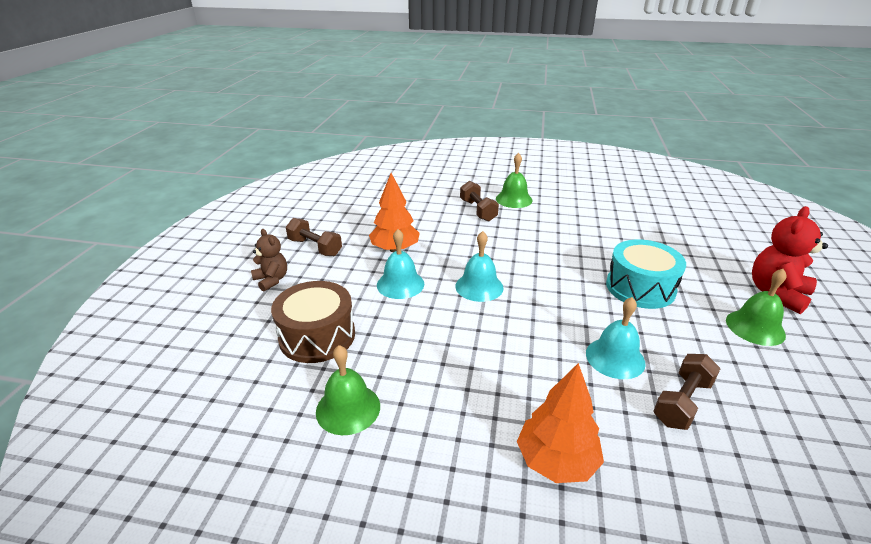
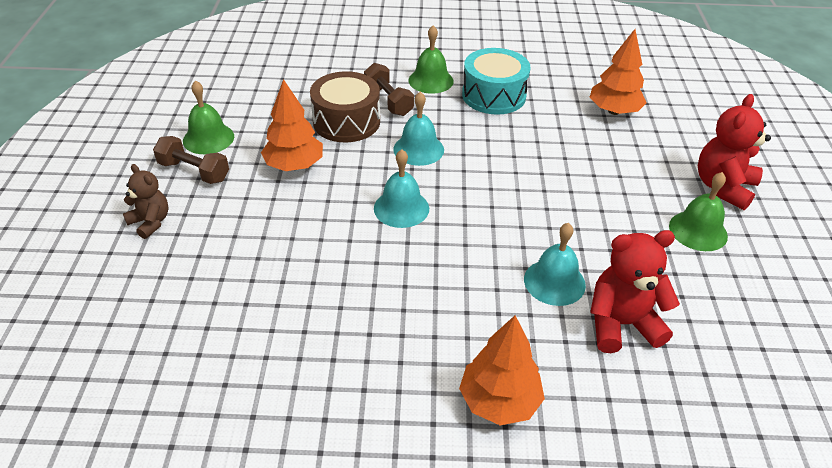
camera: 10 degrees left, 10 degrees up
(317, 336) = (223, 290): brown drum -> brown drum (346, 121)
(348, 408) = (277, 372): green bell -> green bell (208, 138)
(400, 284) = (309, 213): turquoise bell -> turquoise bell (418, 149)
(640, 288) = (580, 193): turquoise drum -> turquoise drum (493, 95)
(669, 229) = (614, 111): none -> orange tree
(682, 402) = (621, 324): brown dumbbell -> red teddy bear

